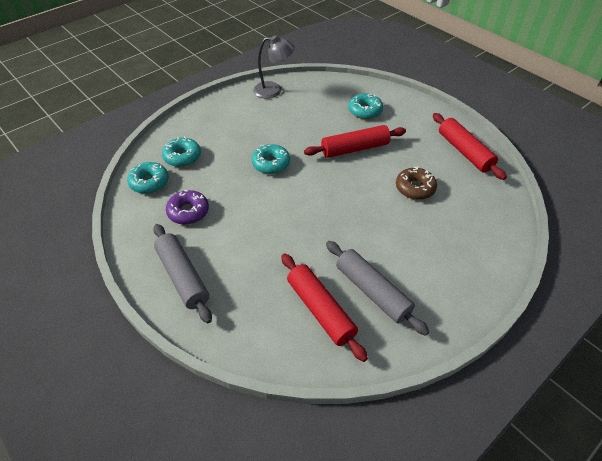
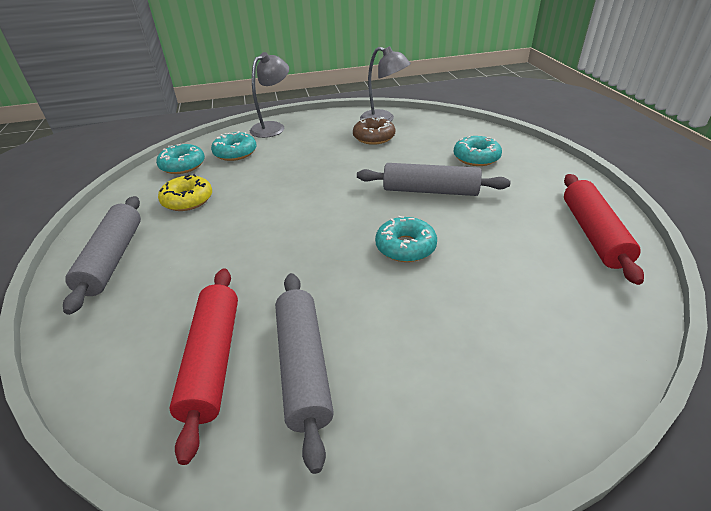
camera: 30 degrees right, 10 degrees down
(188, 212) = (187, 200): purple donut -> yellow donut
(189, 122) = (273, 127): none -> grey lamp
(271, 163) = (316, 180): turquoise donut -> turquoise donut (405, 247)
(355, 149) = (430, 191): red rolling pin -> grey rolling pin
(415, 188) = (479, 255): brown donut -> brown donut (374, 137)

